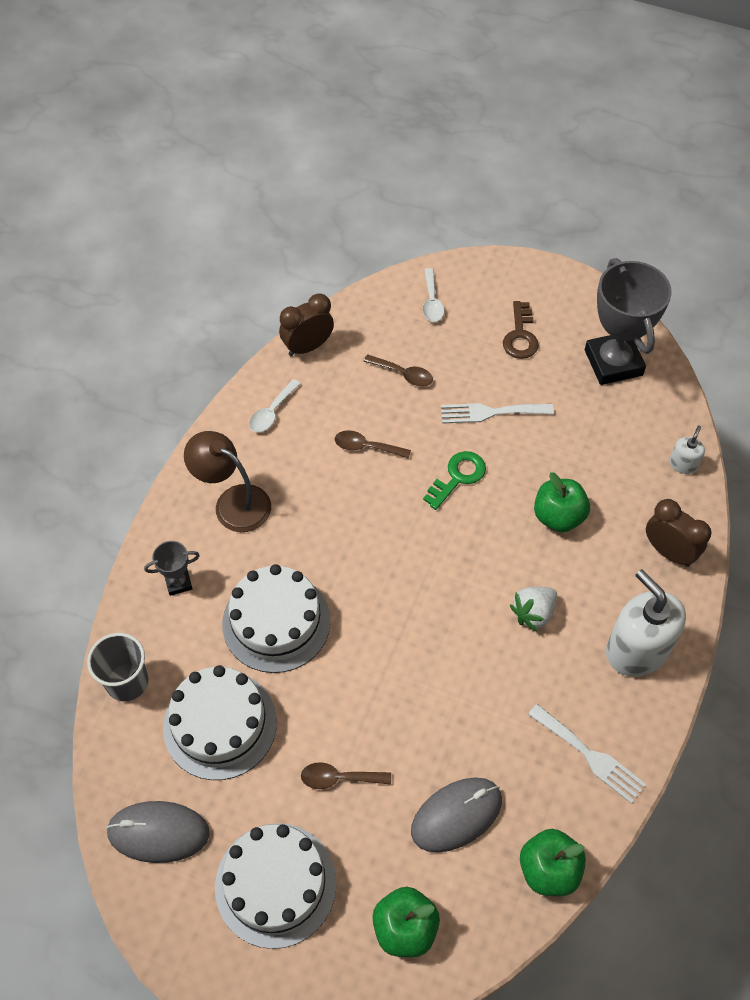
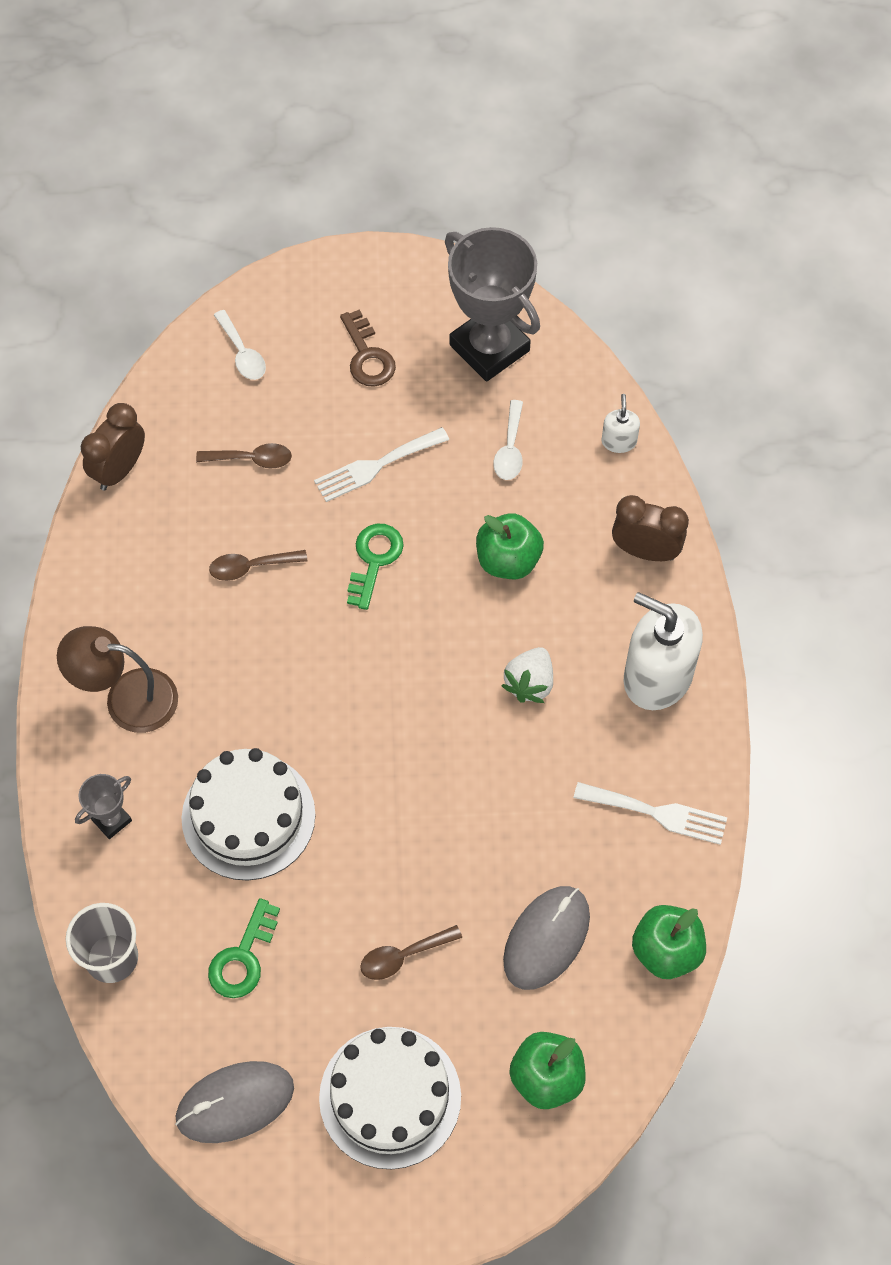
camera: 25 degrees left, 5 degrees up
(220, 724) = (243, 957): white cake -> green key
(272, 412) = (117, 570): white spoon -> white spoon (510, 449)

